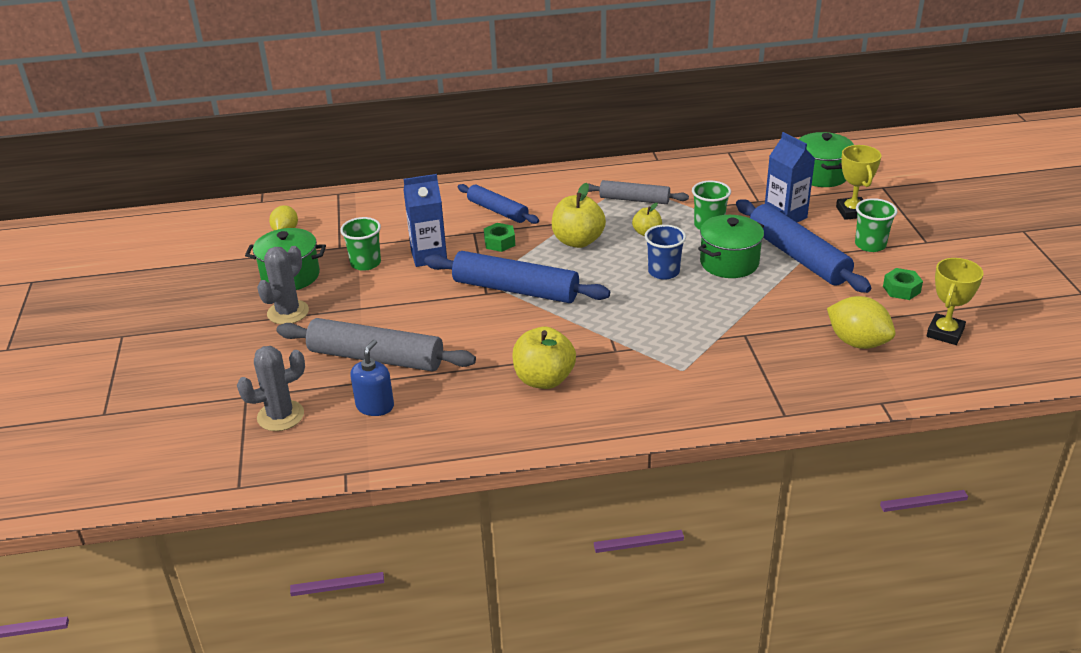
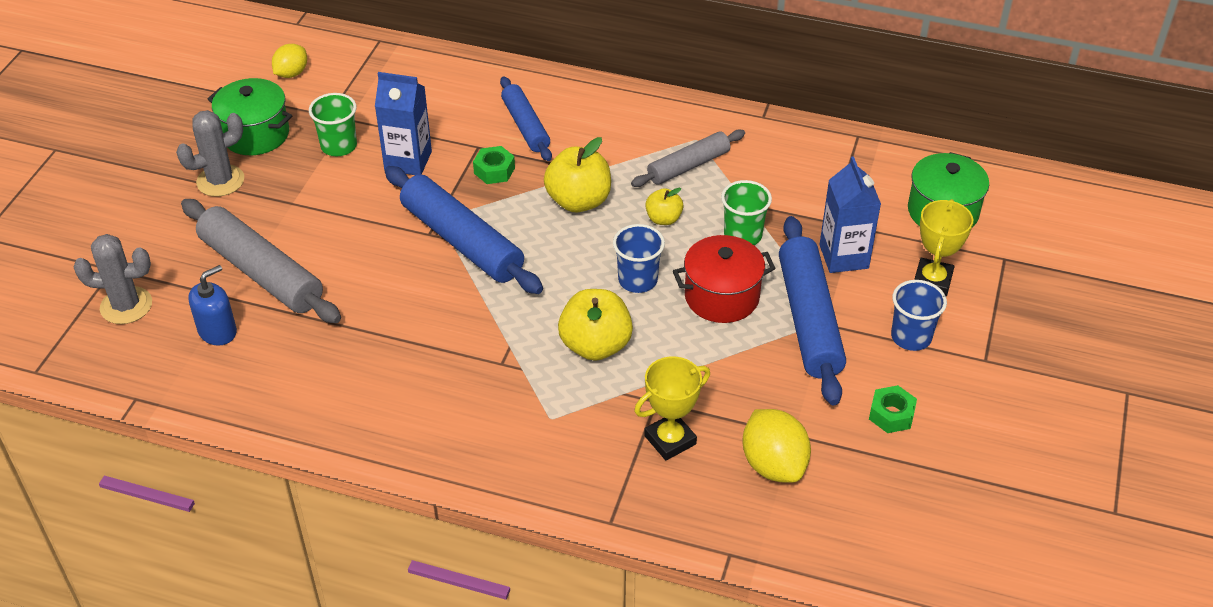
camera: 25 degrees right, 10 degrees up
(544, 379) = (401, 369): yellow apple -> yellow apple (595, 345)
(634, 199) = (688, 166): grey rolling pin -> grey rolling pin turned 75 degrees counterclockwise
(729, 262) = (721, 296): green pot -> red pot
(870, 245) = (911, 337): green cup -> blue cup
(945, 333) = (888, 496): yellow trophy -> yellow trophy (670, 440)

